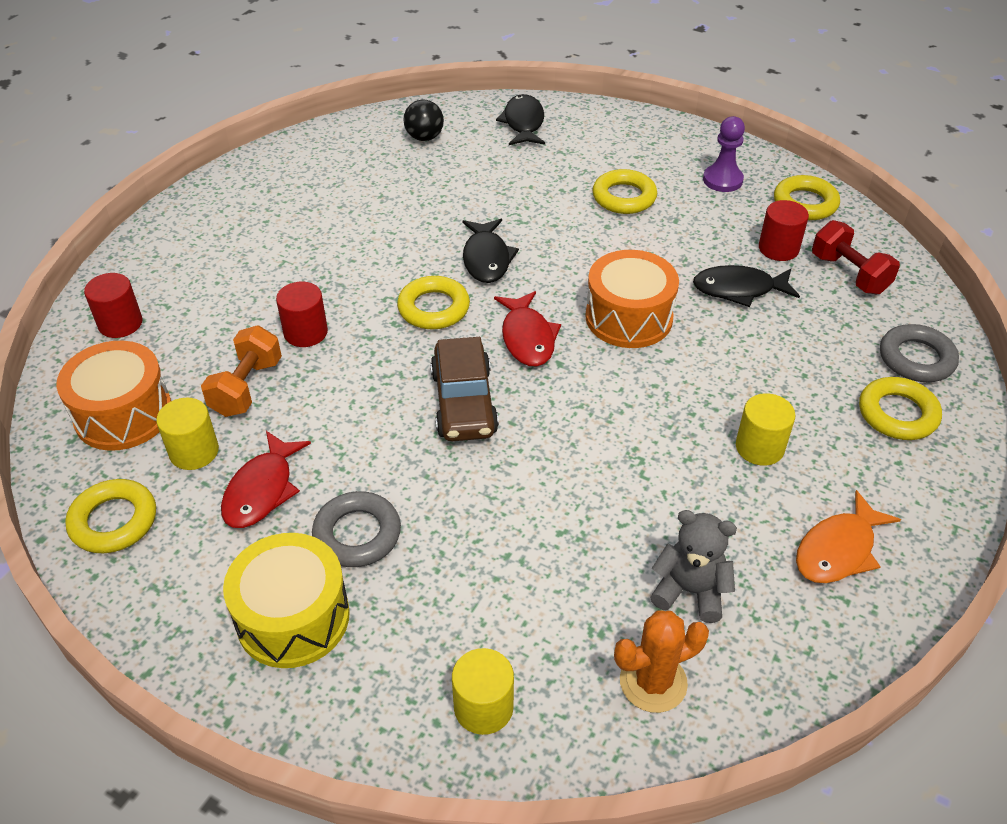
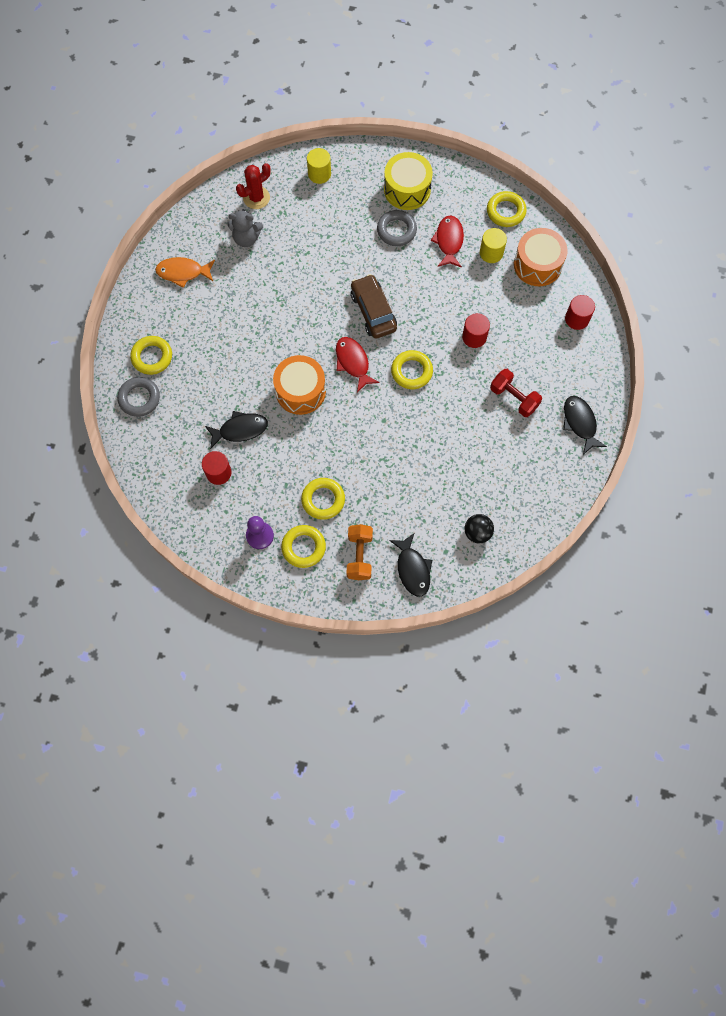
camera: 165 degrees right, 25 degrees up
(247, 387) = (486, 294): orange dumbbell -> orange dumbbell (359, 556)
(486, 258) = (394, 419): black fish -> black fish (580, 423)
(653, 682) = (256, 198): orange cactus -> red cactus
(759, 447) = (221, 319): yellow cylinder -> none
(805, 203) = (203, 523): yellow ring -> yellow ring (303, 547)
(838, 550) = (183, 272): orange fish -> orange fish turned 120 degrees counterclockwise
(849, 274) = (175, 459): red dumbbell -> red dumbbell (514, 398)

